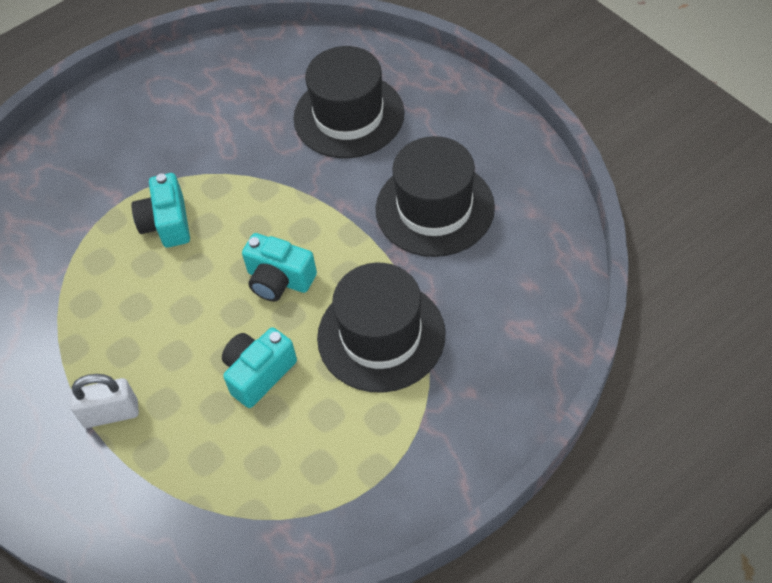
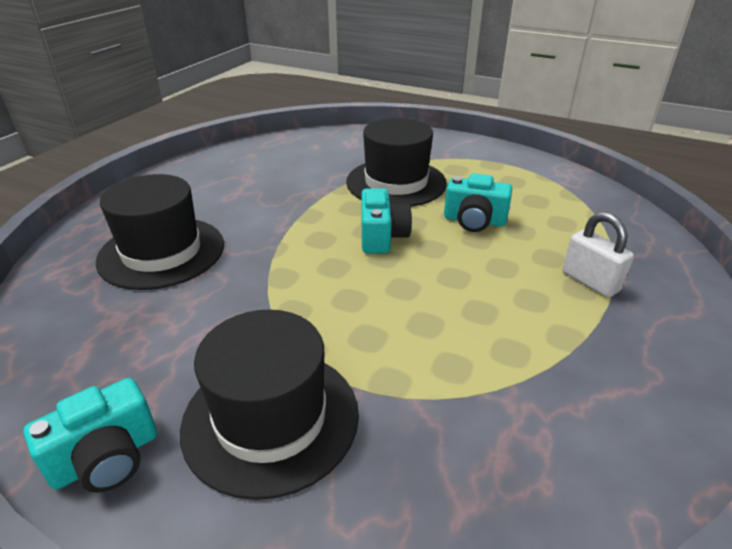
camera: 120 degrees left, 20 degrees down
(167, 223) = (364, 329): turquoise camera -> turquoise camera (106, 458)
(435, 208) = (264, 187): black hat -> black hat (271, 418)

